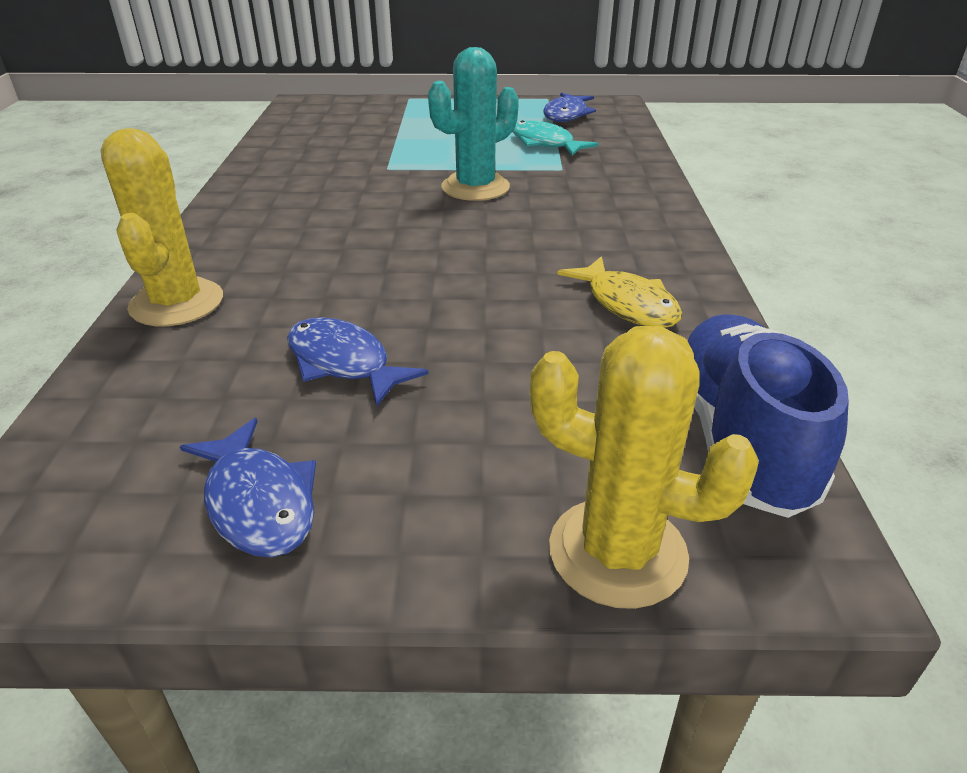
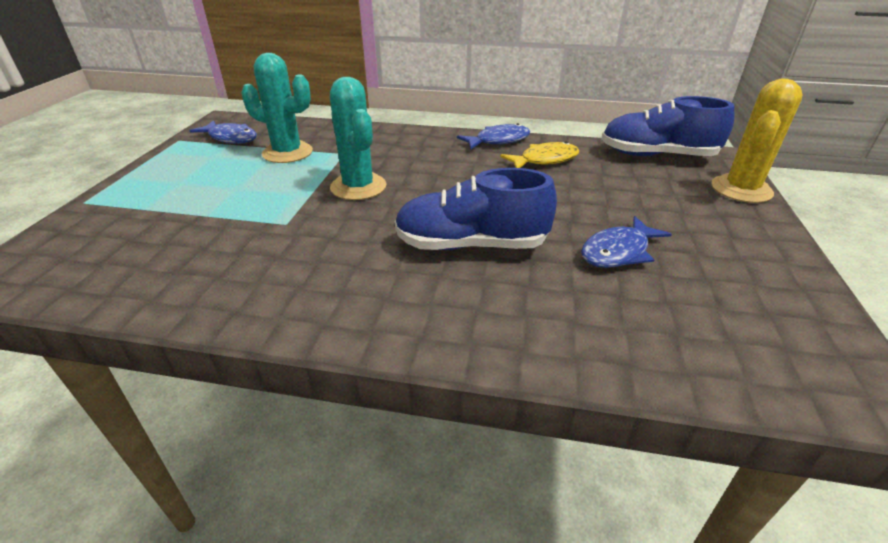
camera: 80 degrees left, 0 degrees up
(177, 303) = (536, 339): yellow cactus -> none
(258, 502) = (762, 281): blue fish -> blue fish (498, 141)
(354, 259) = (471, 245): none -> blue shoe
(545, 143) = (287, 153): turquoise fish -> turquoise cactus

